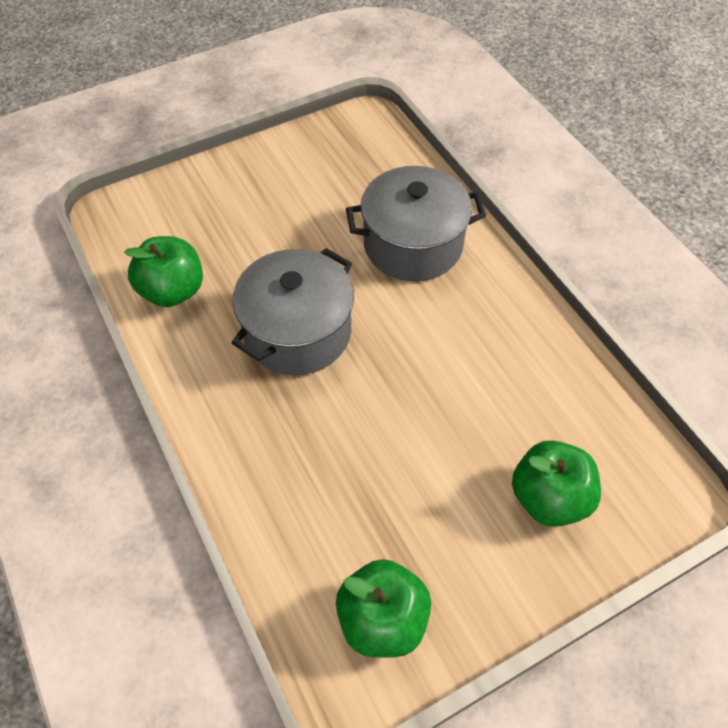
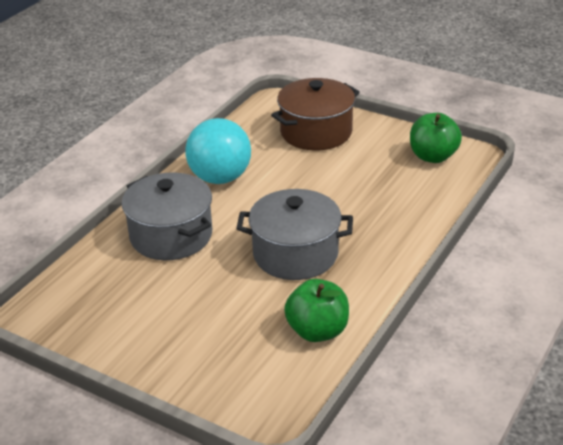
camera: 120 degrees left, 20 degrees down
(498, 332) = (220, 178): none -> turquoise ball
(549, 498) = (316, 132): green apple -> brown pot

